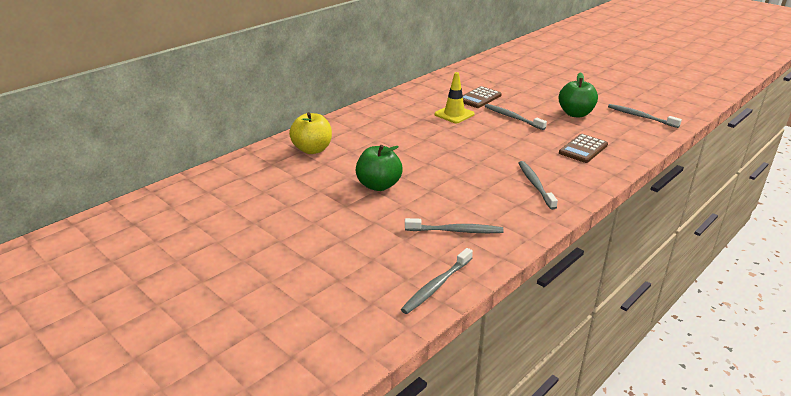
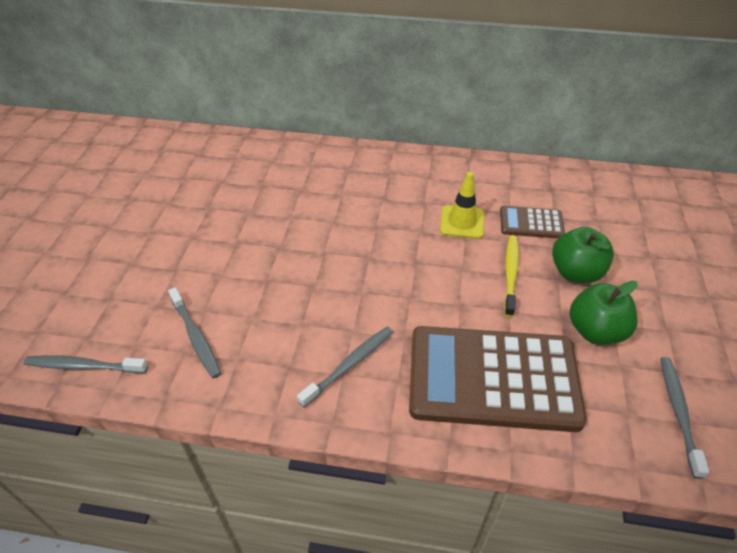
camera: 55 degrees right, 15 degrees up
(312, 149) = (281, 166): yellow apple -> none
(379, 185) = (247, 240): green apple -> green apple (575, 272)
(512, 117) = (510, 274): grey toothbrush -> yellow toothbrush
(583, 149) = (493, 379): brown calculator -> brown calculator, size x2.13

